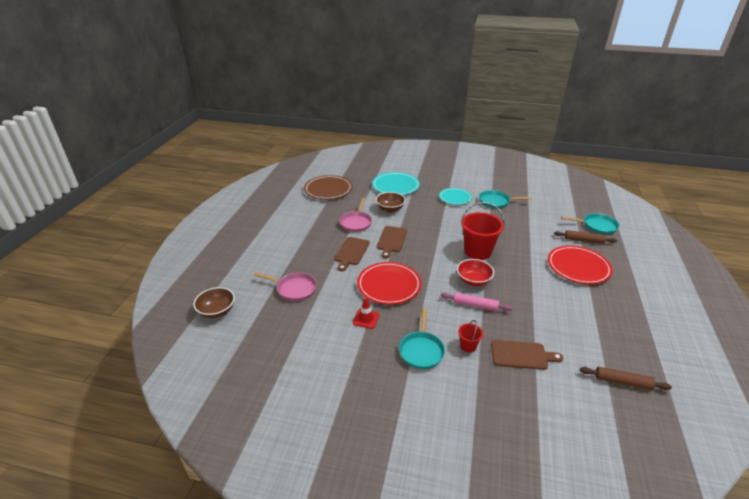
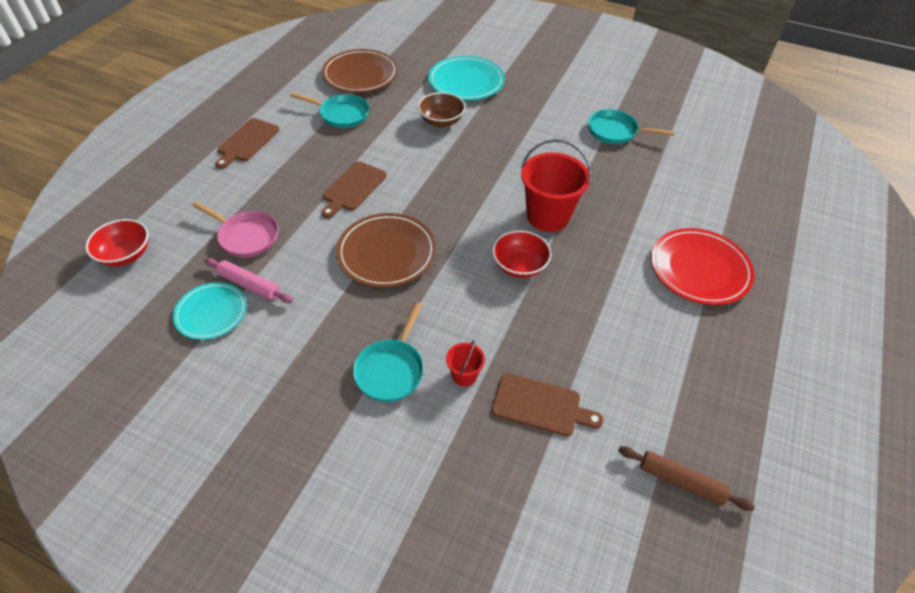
camera: 10 degrees right, 15 degrees up
(217, 311) = (126, 255): brown bowl -> red bowl
(356, 222) = (380, 138): pink pan -> none
(366, 319) = (330, 303): red traffic cone -> none
(389, 285) = (386, 253): red plate -> brown plate
(391, 240) = (421, 176): brown cutting board -> brown cutting board (247, 142)
(455, 198) = (551, 116): turquoise plate -> turquoise plate (211, 313)
(475, 305) = (504, 309): pink rolling pin -> pink rolling pin (249, 285)
(583, 240) = (730, 222): brown rolling pin -> none
(597, 226) = (765, 200): turquoise pan -> turquoise pan (341, 114)

